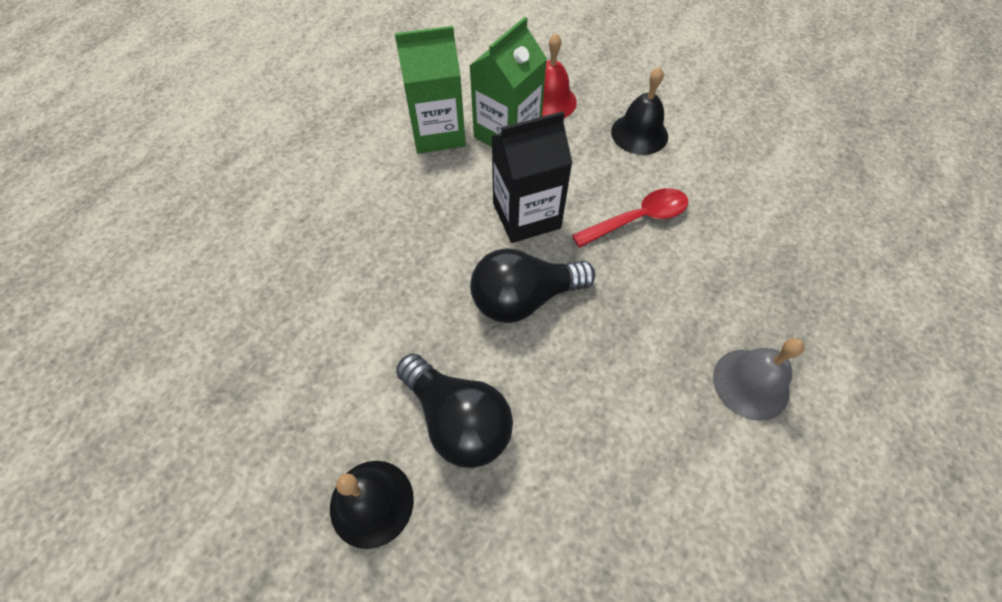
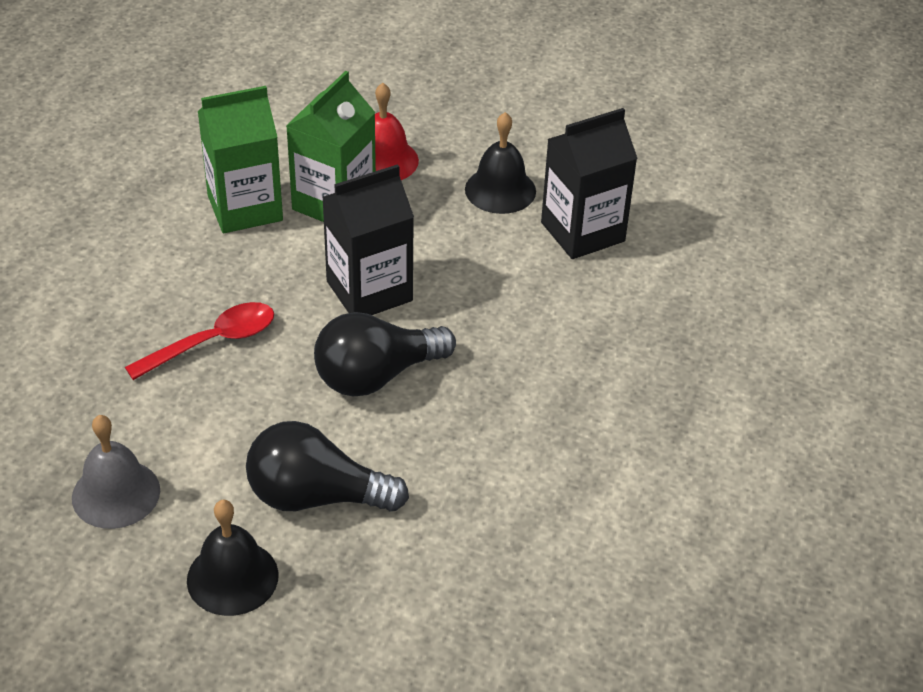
camera: 10 degrees left, 15 degrees down
(458, 420) = (316, 496): black light bulb -> black light bulb turned 150 degrees clockwise
(638, 219) = (504, 283): red spoon -> red spoon (213, 342)
(705, 176) = (582, 232): none -> black carton
(751, 383) = (637, 433): grey bell -> grey bell (116, 493)

